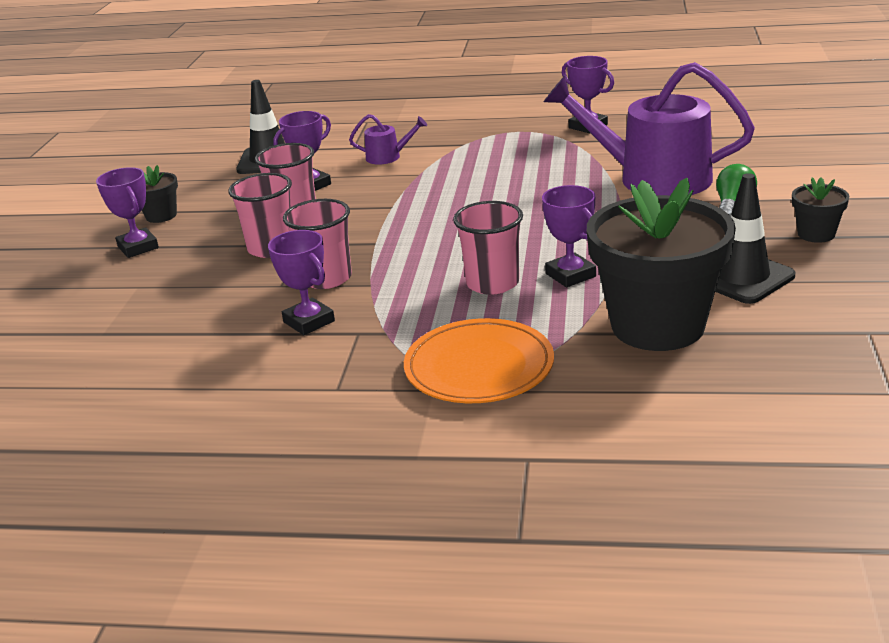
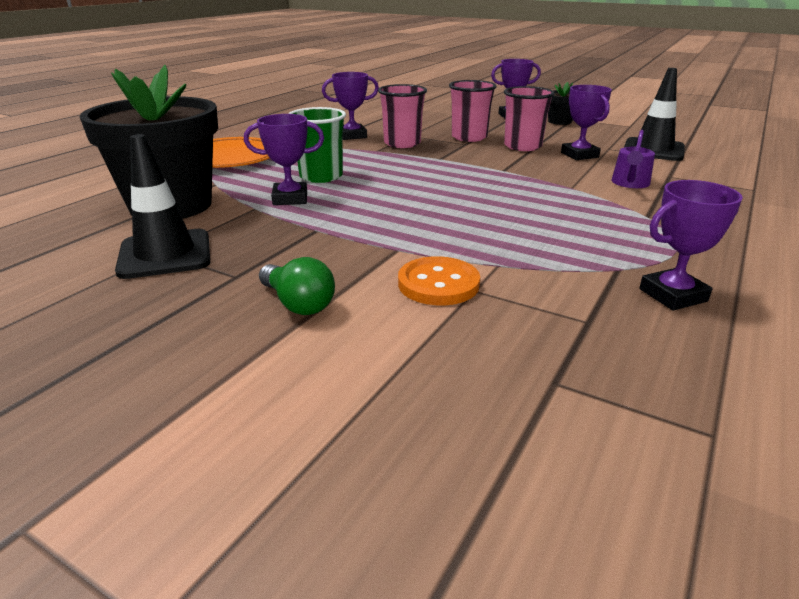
camera: 110 degrees right, 0 degrees up
(492, 283) = (321, 176): pink cup -> green cup
(653, 178) = (438, 284): purple watering can -> orange button
(816, 234) = (157, 326): black flower pot -> none

